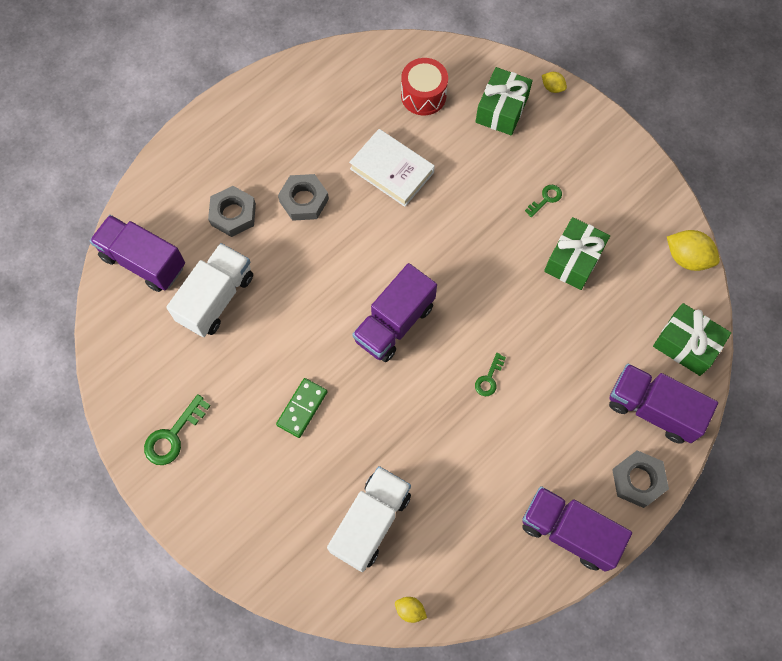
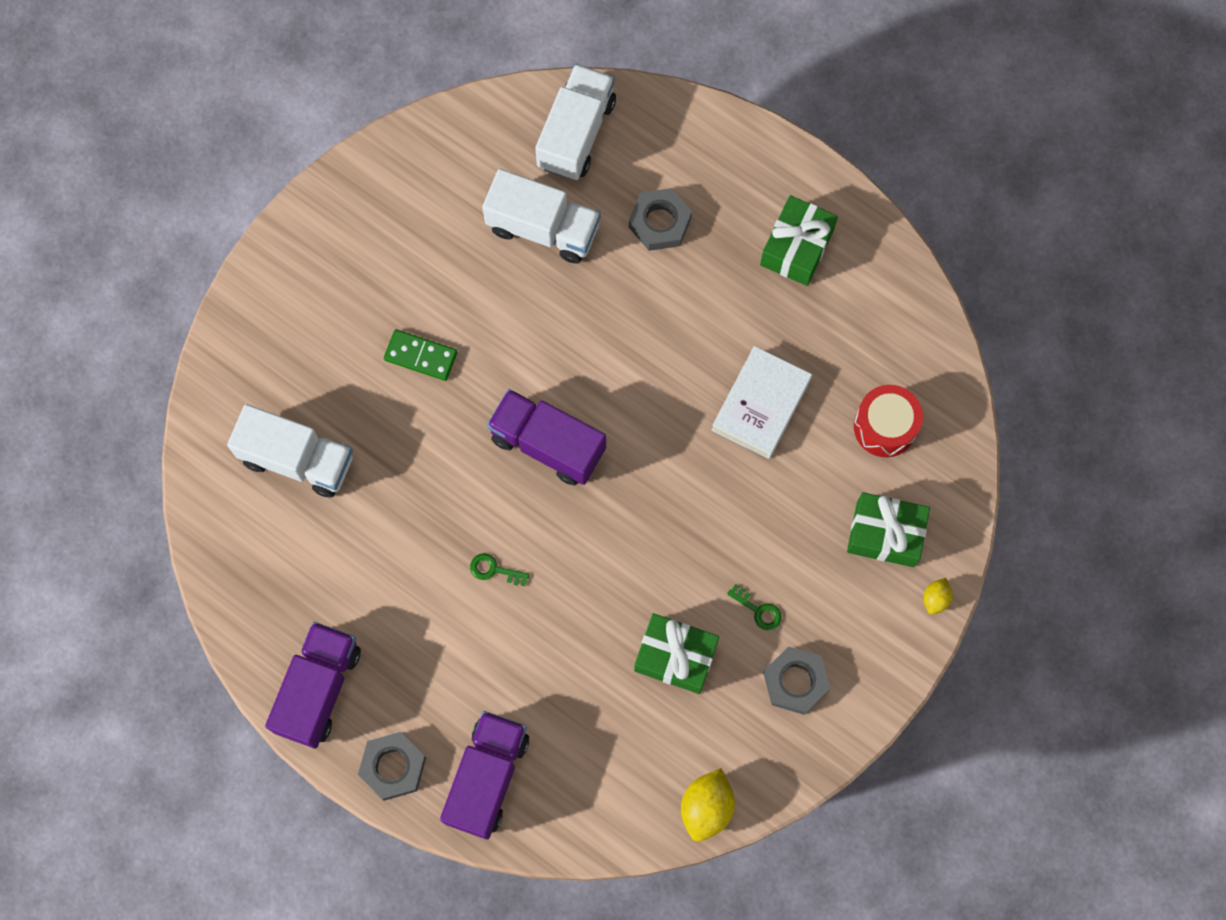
camera: 80 degrees right, 5 degrees up
(143, 261) = (576, 133): purple truck -> white truck
(173, 435) = (366, 220): green key -> none
(304, 200) = (696, 303): grey nut -> grey nut (795, 682)
(410, 610) = (204, 520): yellow lemon -> none
(686, 344) = (581, 815): green gift -> green gift (797, 247)

